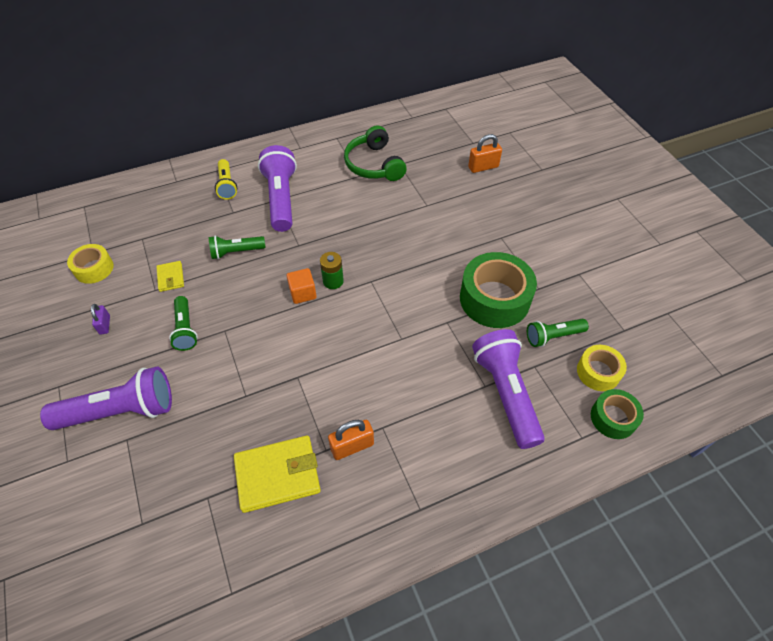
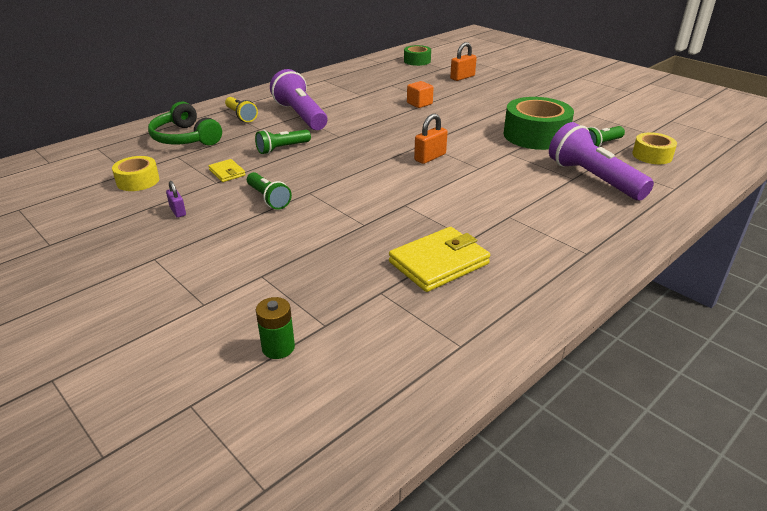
camera: 20 degrees left, 20 degrees down
(120, 411) = (239, 259): purple flashlight -> none
(303, 293) = (367, 160): orange cube -> orange cube (419, 103)
(333, 281) = (389, 149): green battery -> green battery (278, 347)
(352, 446) = (492, 232): orange padlock -> orange padlock (430, 157)
(374, 164) = (369, 88): green headphones -> green headphones (185, 138)
(613, 418) = (687, 174): green tape -> green tape (417, 61)

